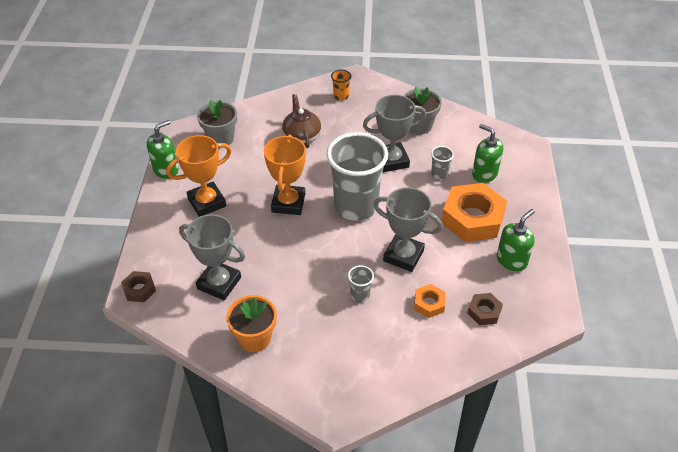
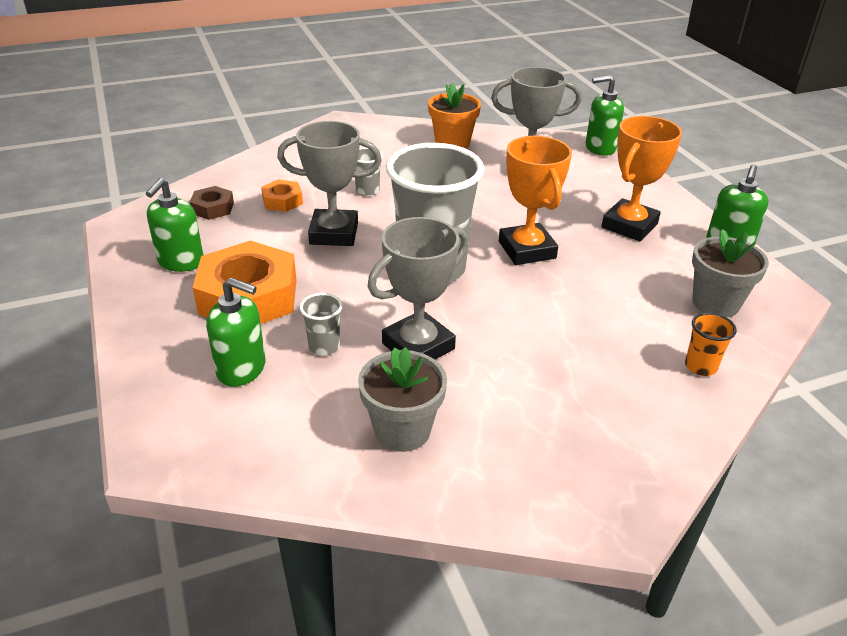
camera: 155 degrees right, 10 degrees down
(139, 289) = (600, 148): brown nut -> green soap dispenser
(301, 136) = (599, 343): brown teapot -> none
(341, 96) = (604, 449): orange cup -> orange cup (700, 367)

